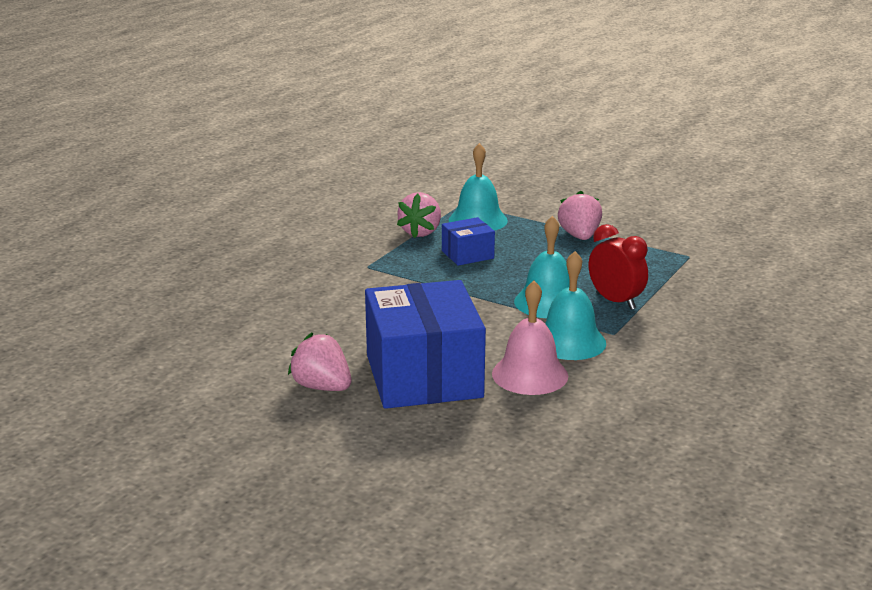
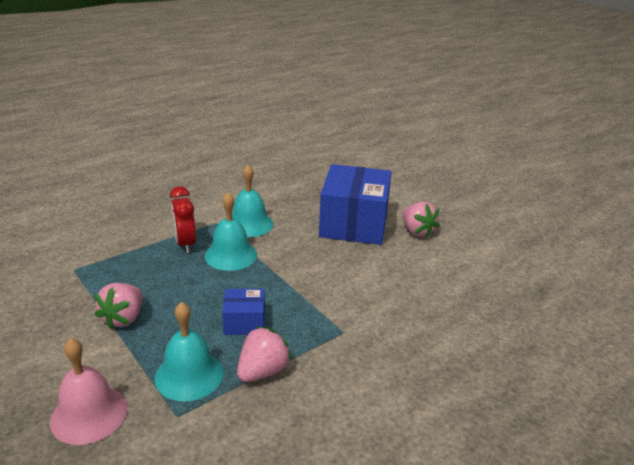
camera: 160 degrees left, 5 degrees up
(530, 374) = (292, 211): pink bell -> pink bell (89, 414)

